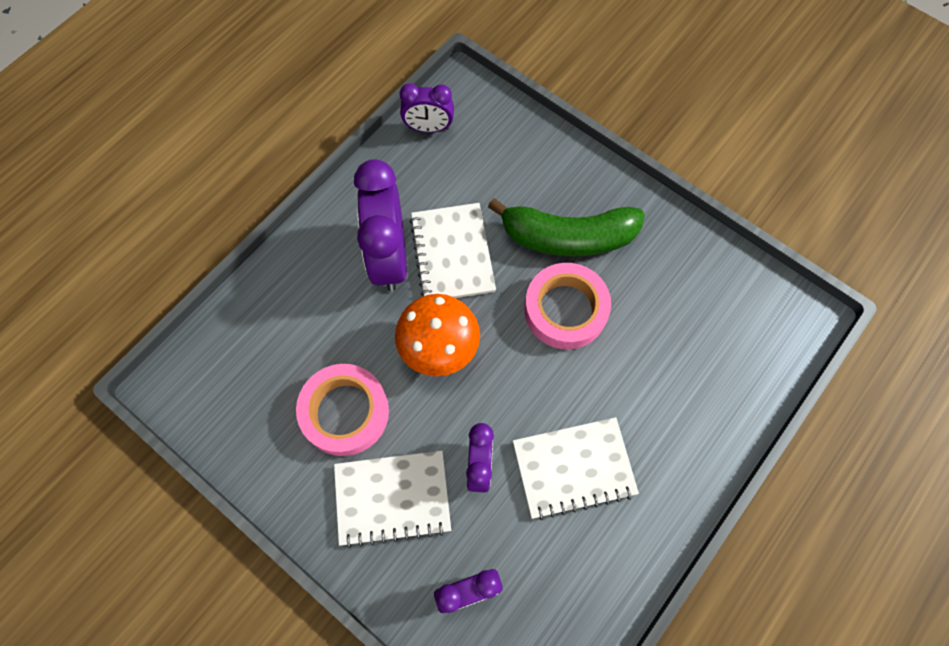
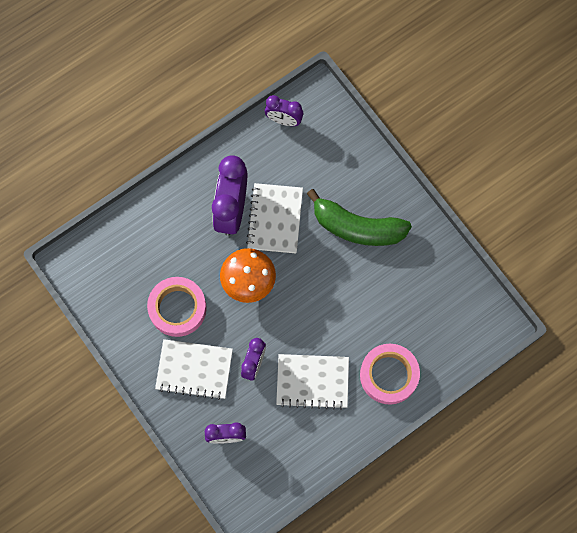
camera: 15 degrees right, 5 degrees up
(565, 310) = (339, 278): pink tape -> pink tape (389, 375)

